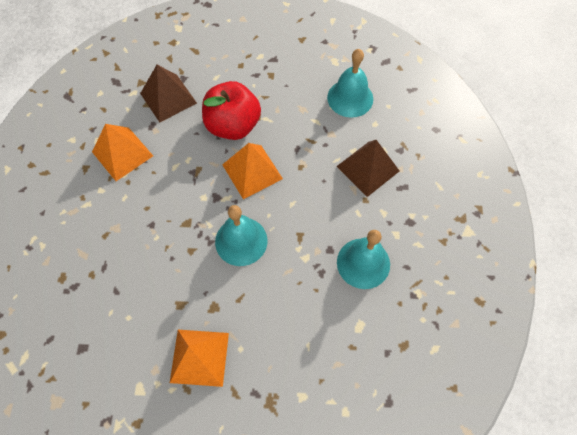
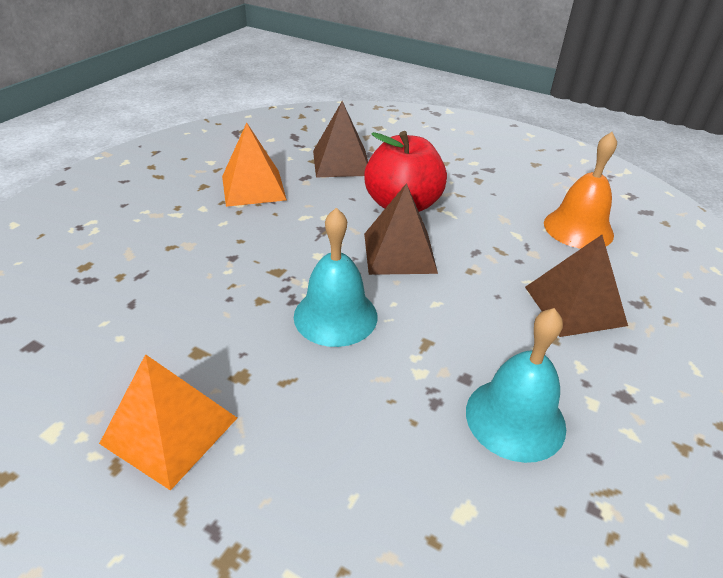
camera: 25 degrees right, 25 degrees down
(252, 171) = (399, 252): orange pyramid -> brown pyramid
(350, 98) = (578, 228): turquoise bell -> orange bell

